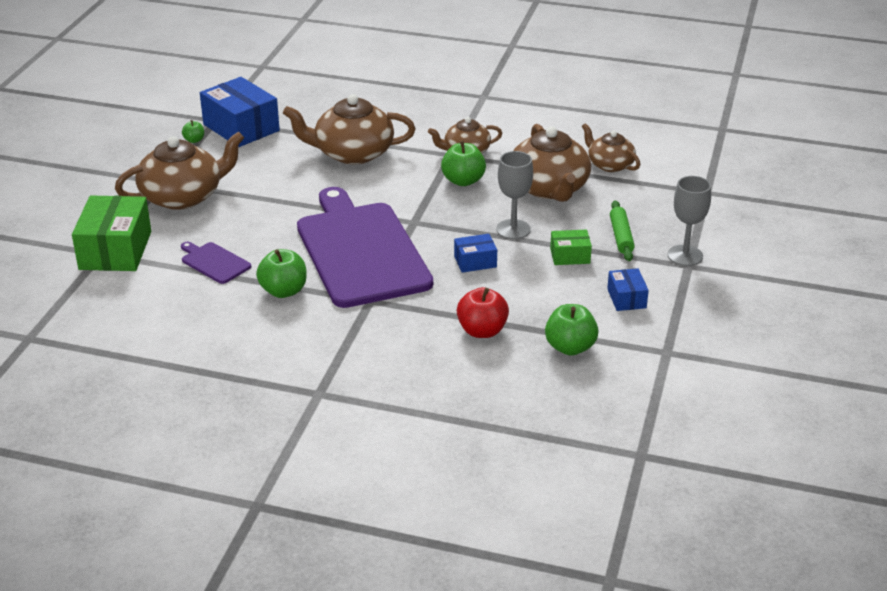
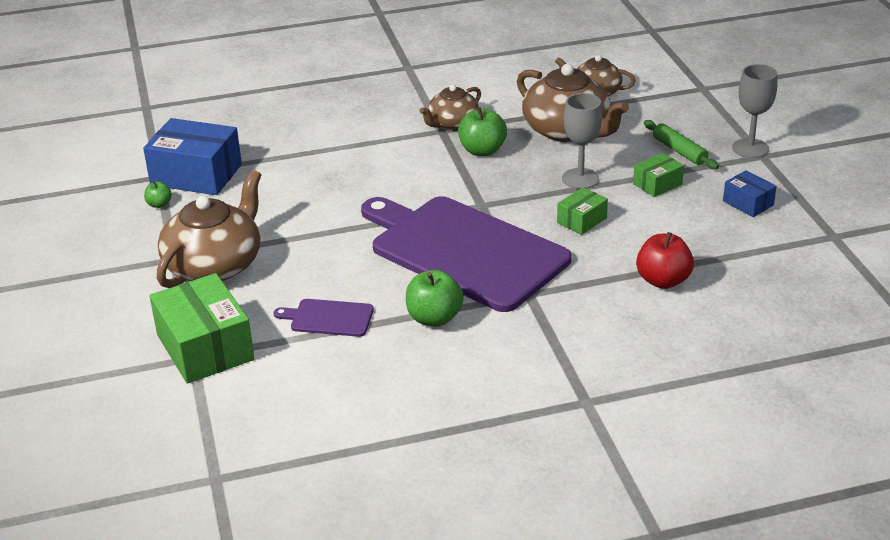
camera: 30 degrees left, 0 degrees up
(352, 153) = (343, 161): brown teapot -> none
(475, 262) = (582, 220): blue box -> green box
(570, 347) = (754, 264): green apple -> none

